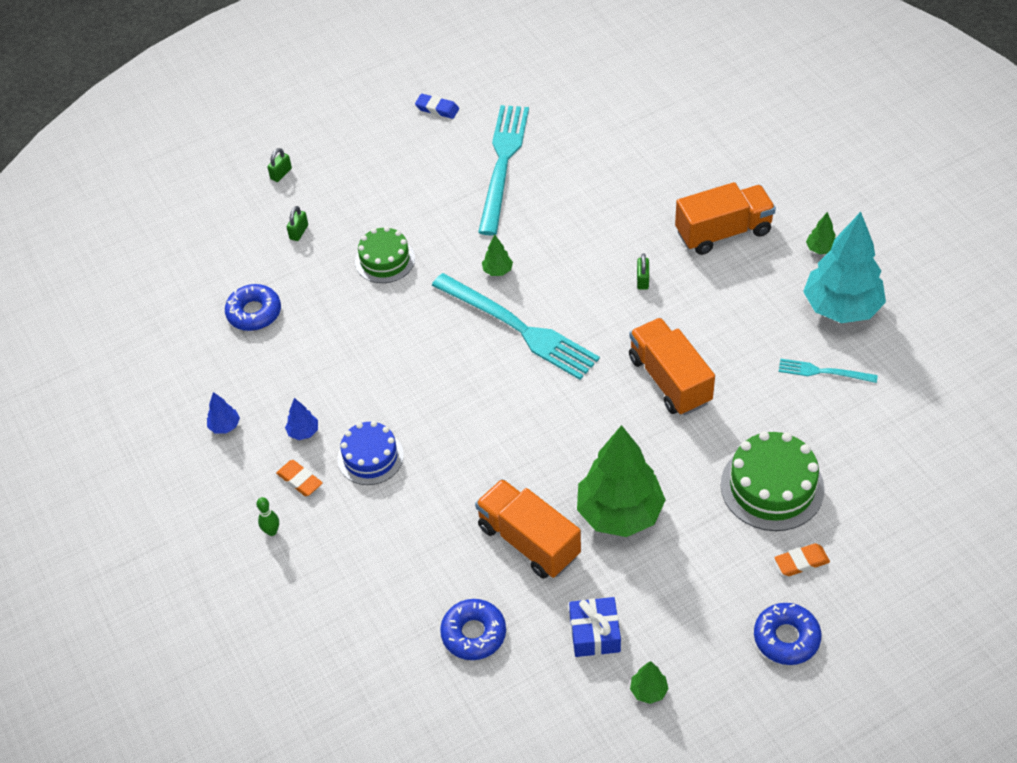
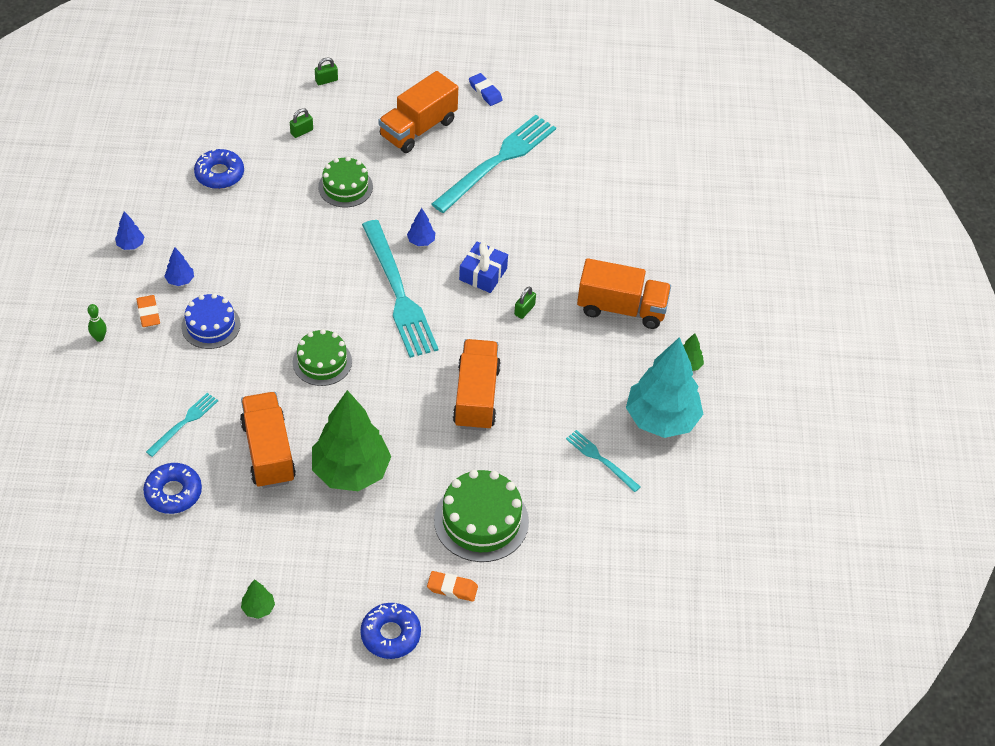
camera: 25 degrees right, 0 degrees up
(405, 172) = (418, 128): none -> orange truck
(426, 562) = (184, 423): none -> turquoise fork
(497, 271) = (421, 241): green tree -> blue tree
(504, 429) = (322, 362): none -> green cake
(594, 633) = (256, 545): blue gift -> blue gift (483, 274)

